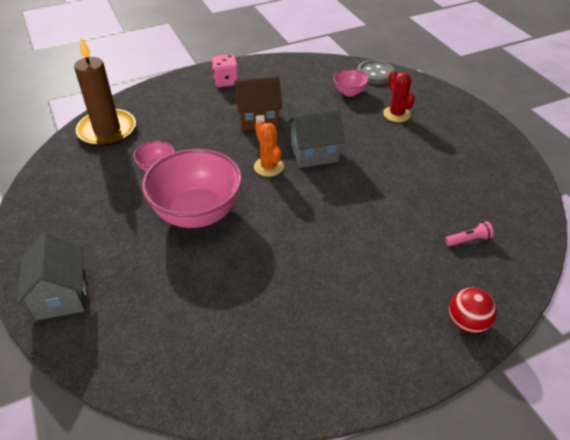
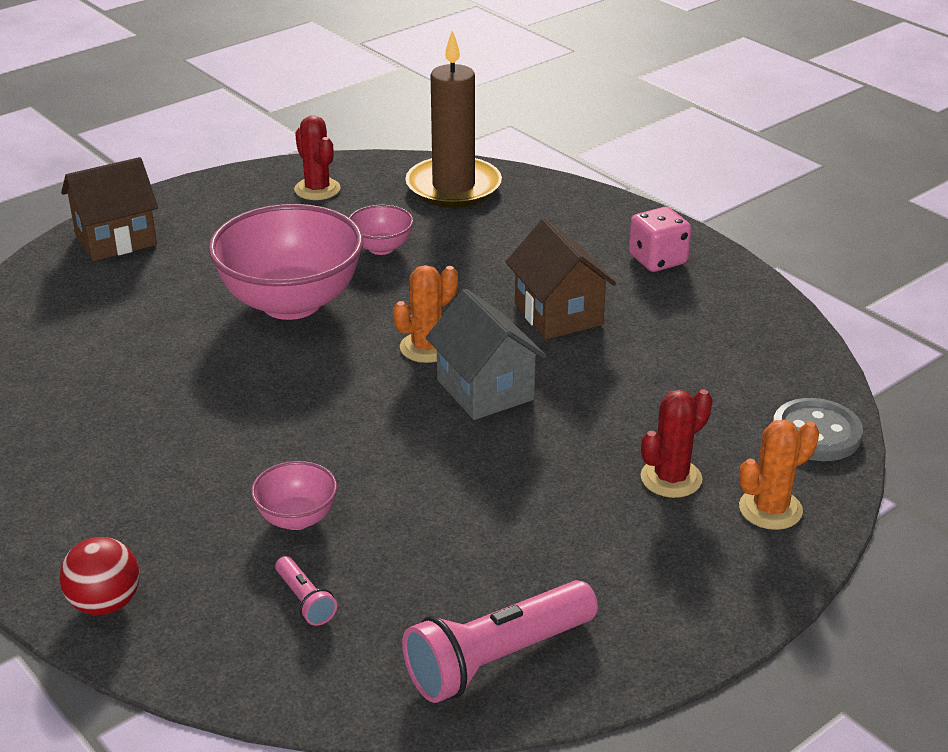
camera: 75 degrees right, 10 degrees down
(61, 295) = (116, 240): grey house -> brown house
(67, 185) = (317, 189): none -> red cactus
(349, 92) = (715, 406): pink bowl -> pink bowl (297, 518)
(421, 95) = (770, 509): none -> orange cactus
(509, 184) = (497, 659): none -> pink flashlight

